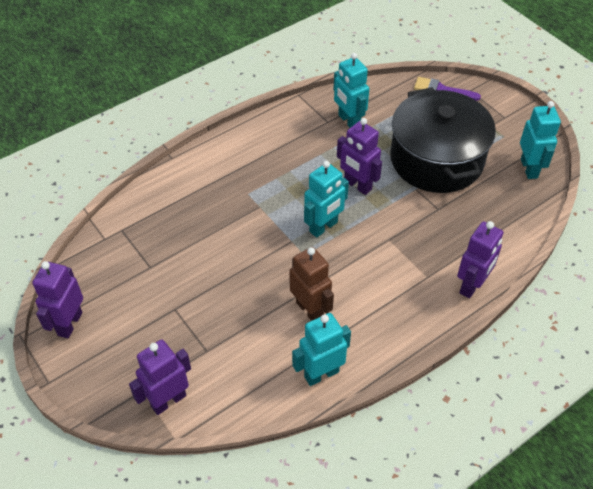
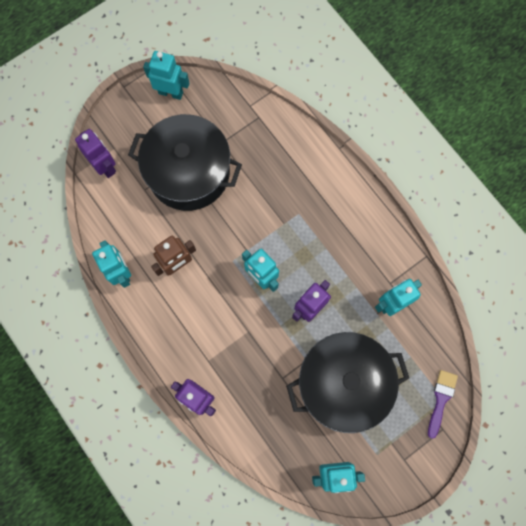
camera: 90 degrees right, 25 degrees up
(69, 324) = (171, 92): purple robot -> turquoise robot
(187, 301) = (189, 172): none -> black pot

